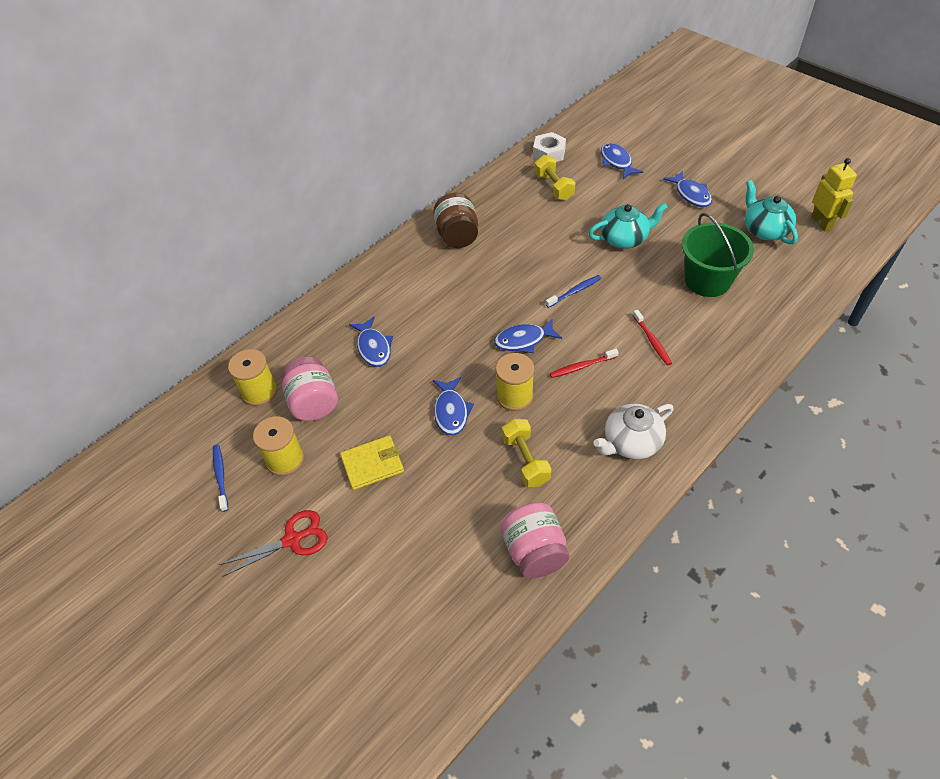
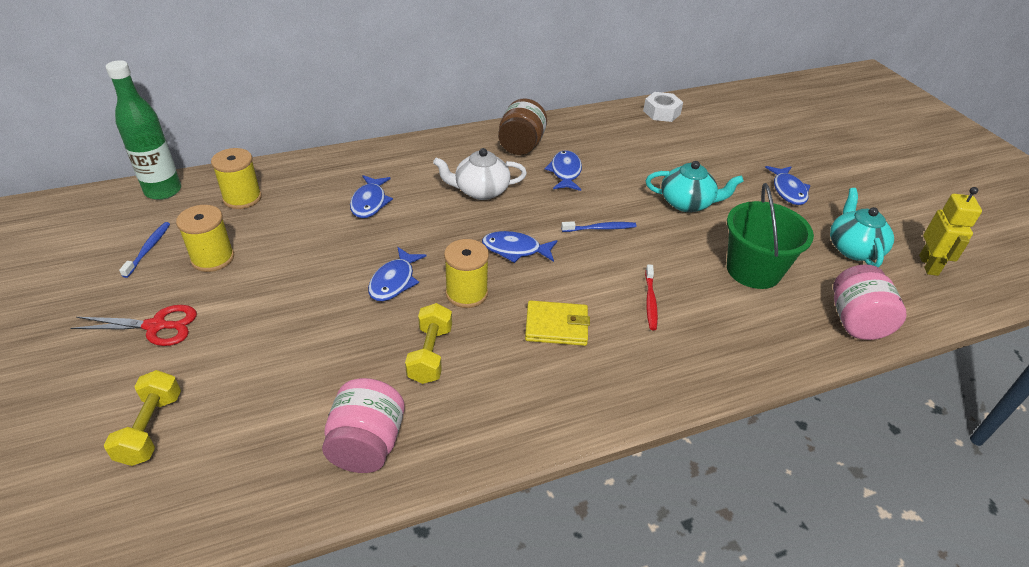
camera: 20 degrees right, 10 degrees down
(180, 416) = (163, 191): none -> green bottle
(313, 403) = (278, 225): pink jar -> pink jar (856, 322)
(372, 464) = (283, 295): yellow wallet -> yellow wallet (556, 326)
(554, 187) = (646, 139): yellow dumbbell -> yellow dumbbell (151, 428)
(582, 366) = (556, 295): red toothbrush -> none
(617, 162) = (726, 140): blue fish -> blue fish (565, 172)
(631, 442) = (555, 386): white teapot -> white teapot (480, 191)

